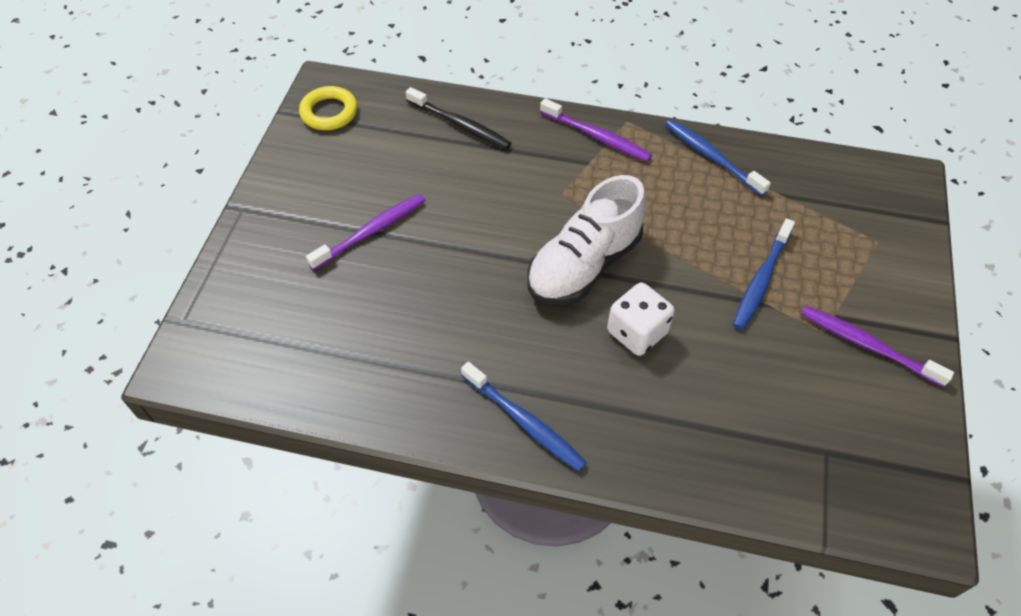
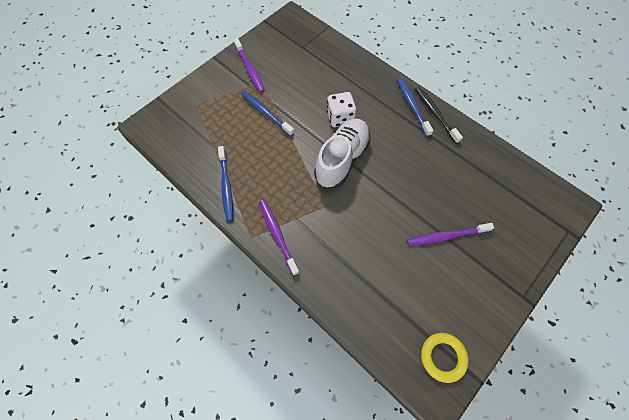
camera: 150 degrees left, 10 degrees up
(460, 125) = (355, 292): black toothbrush -> black toothbrush (435, 114)
(584, 265) = (342, 159): white shoe -> white shoe turned 45 degrees counterclockwise
(761, 280) = (266, 113): blue toothbrush -> blue toothbrush turned 105 degrees counterclockwise

